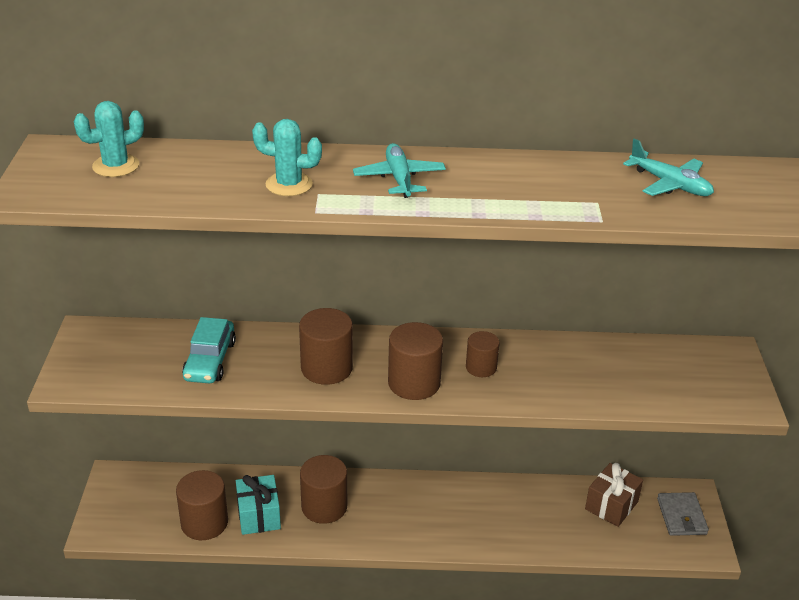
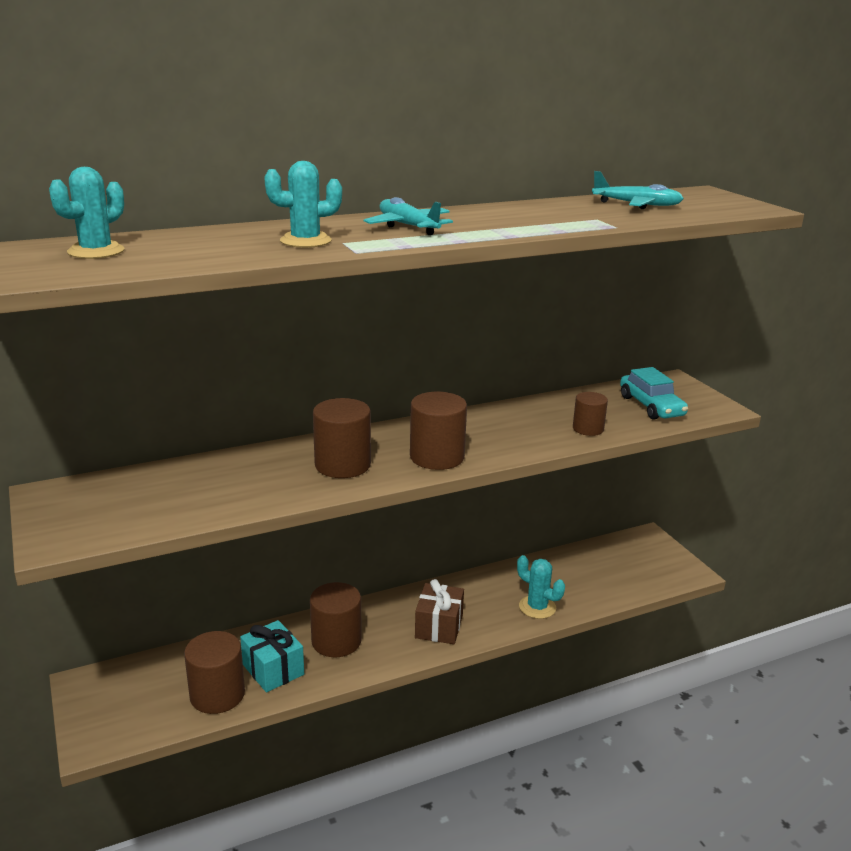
camera: 25 degrees left, 10 degrees down
(210, 360) = (213, 486): turquoise car -> turquoise car (651, 406)
(481, 367) = (486, 433): brown cylinder -> brown cylinder (588, 429)
(524, 535) = (537, 607): none -> turquoise cactus
(611, 505) = (592, 563): brown gift -> brown gift (439, 626)
(681, 516) = (651, 555): grey wallet -> none

